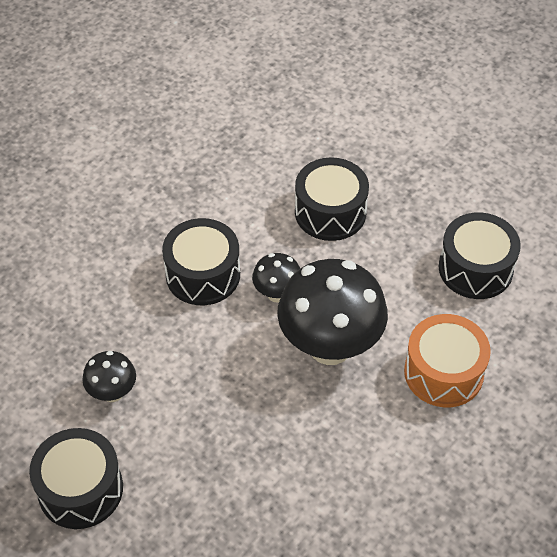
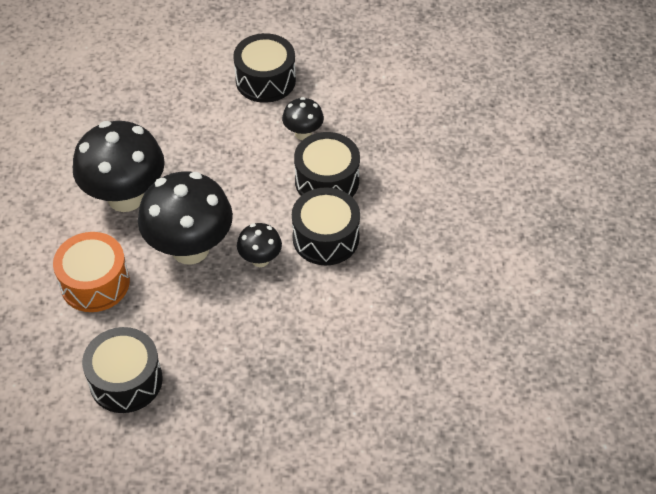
camera: 140 degrees right, 0 degrees up
(330, 212) = (280, 349): black drum -> black drum (327, 181)
(348, 446) = (126, 197): none -> black mushroom

